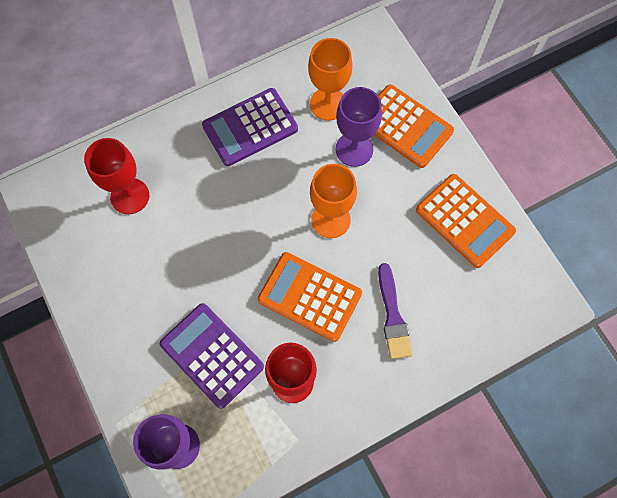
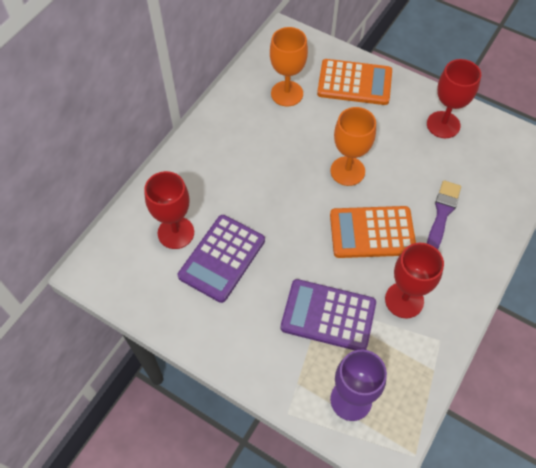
camera: 30 degrees left, 10 degrees down
(250, 127) = (238, 137): purple calculator -> purple calculator (222, 258)
(354, 149) = (329, 115): purple goblet -> none
(393, 316) = (442, 214): purple brush -> purple brush turned 120 degrees counterclockwise
(464, 221) = (443, 125): orange calculator -> red goblet

